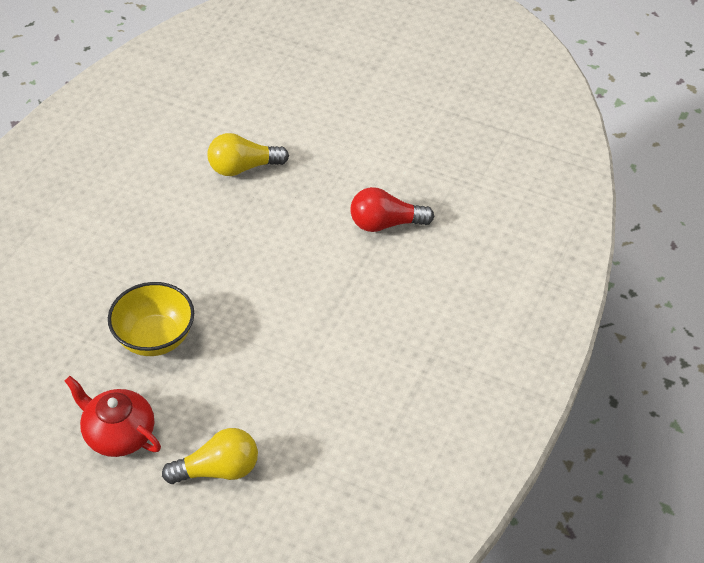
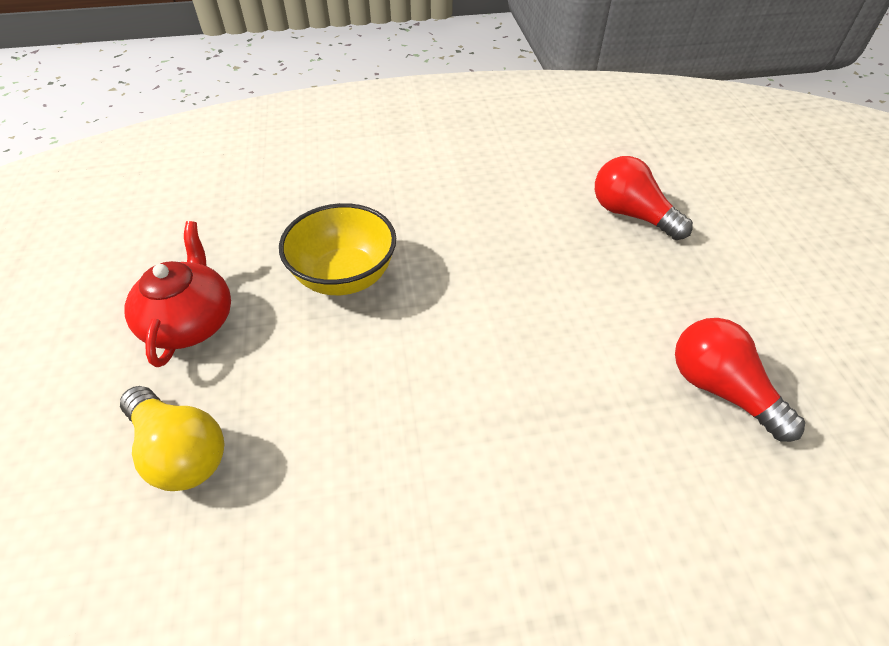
camera: 55 degrees right, 0 degrees up
(243, 167) = (631, 215): yellow light bulb -> red light bulb

